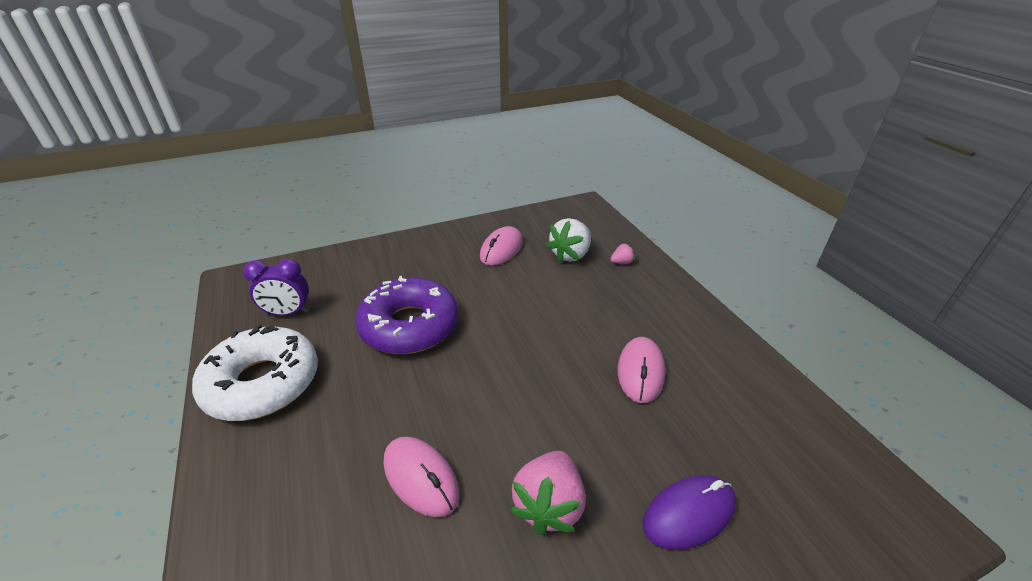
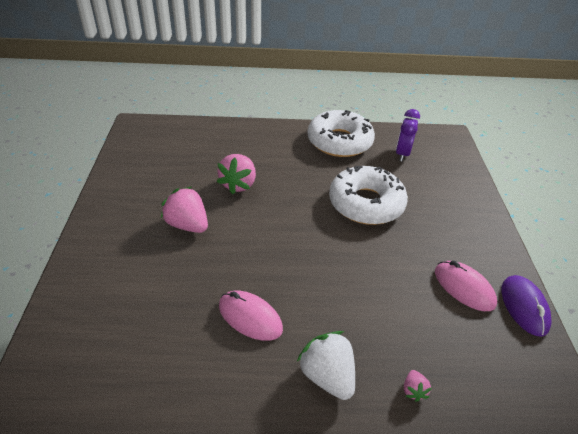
camera: 110 degrees right, 5 degrees up
(409, 326) = (366, 203): purple donut -> white donut
(421, 477) = (238, 184): pink mouse -> pink strawberry
(570, 255) = (440, 344): white strawberry -> white strawberry (327, 376)
(688, 513) = (135, 281): purple mouse -> purple mouse (524, 307)

